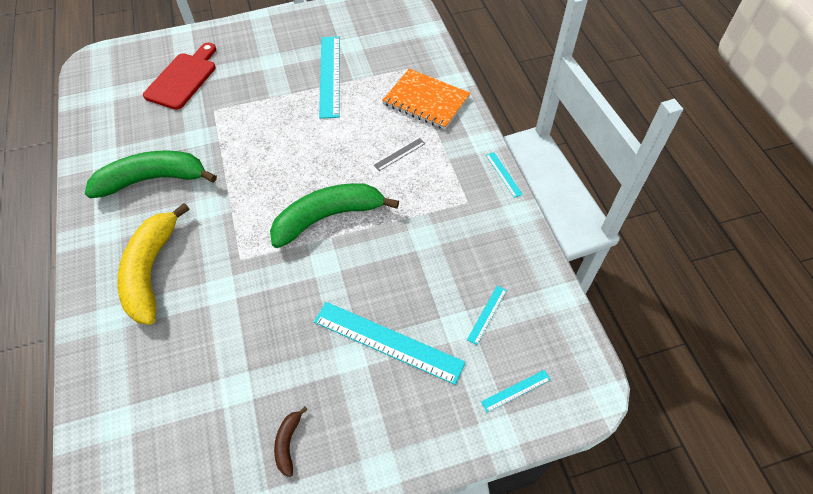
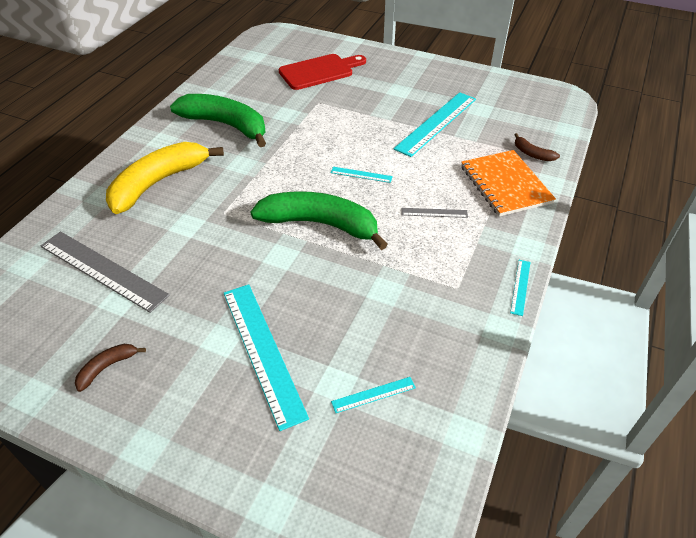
camera: 40 degrees right, 10 degrees down
(192, 377) = (102, 270): none -> grey ruler
(421, 64) = (532, 154): none -> brown banana
(516, 391) = (328, 483): turquoise ruler -> turquoise ruler (361, 175)

